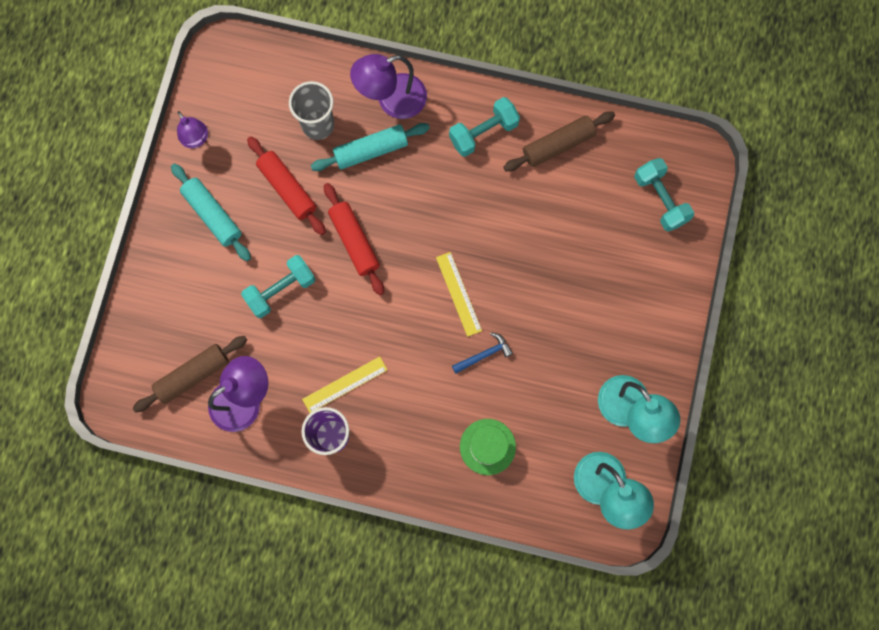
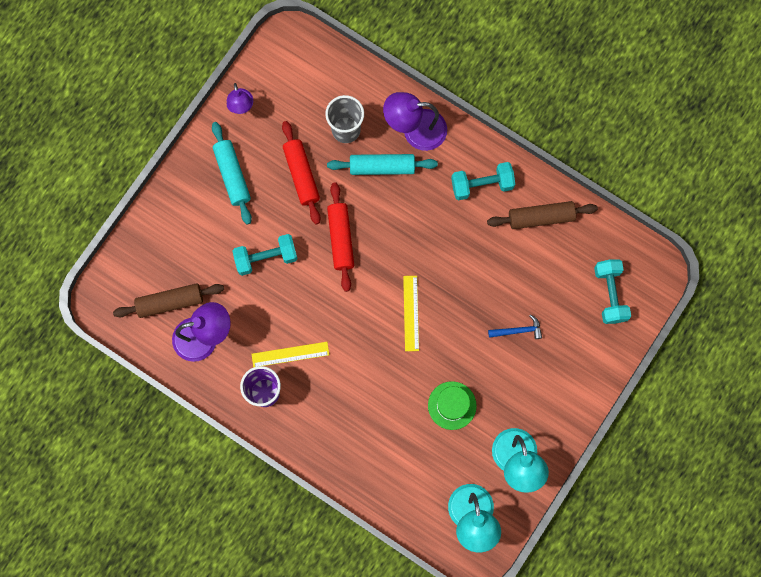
camera: 20 degrees right, 0 degrees up
(484, 354) = (413, 371): blue hammer -> blue hammer (518, 330)
(487, 446) = (388, 447): green hat -> green hat (452, 405)

